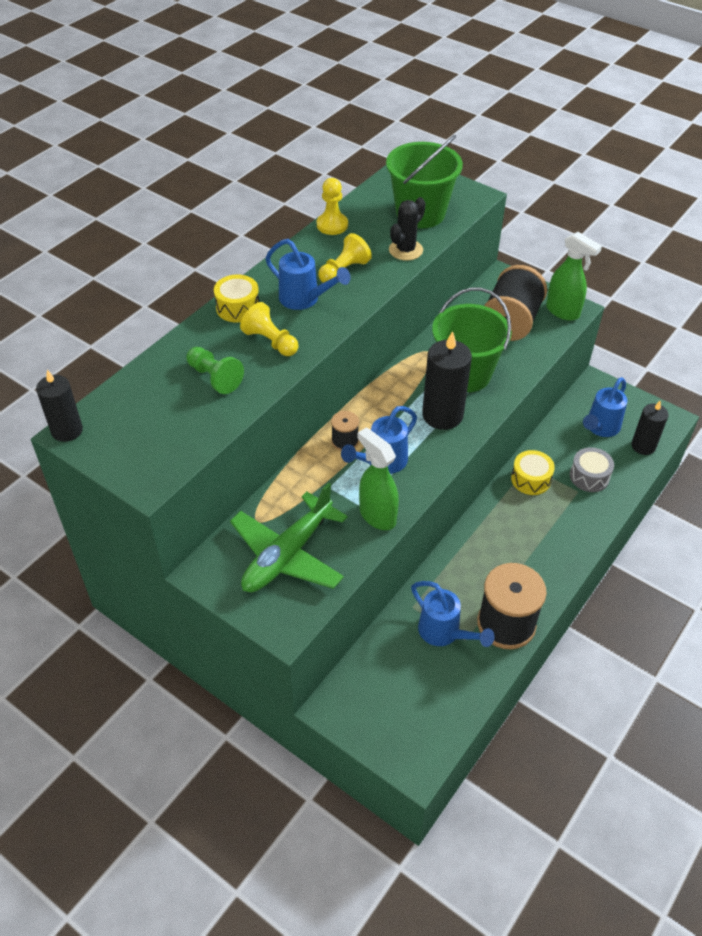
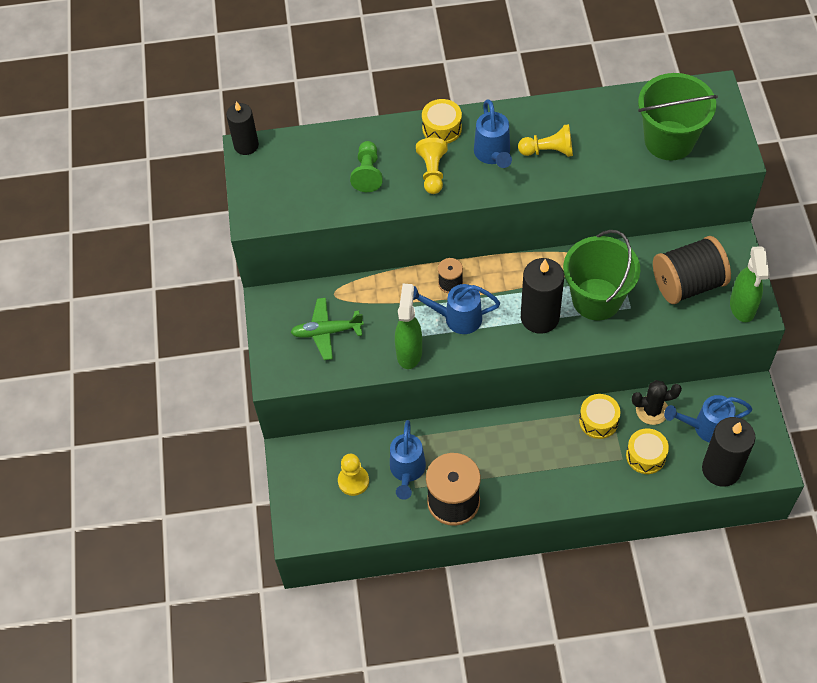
camera: 50 degrees right, 10 degrees up
(287, 554) = (326, 332): green plane -> green plane, size x0.65
(332, 225) = (588, 104): yellow pawn -> yellow pawn (353, 481)
(405, 250) = (616, 165): black cactus -> black cactus (652, 410)
(589, 476) = (645, 456): grey drum -> yellow drum
(643, 446) = (721, 469): black candle -> black candle, size x1.54

